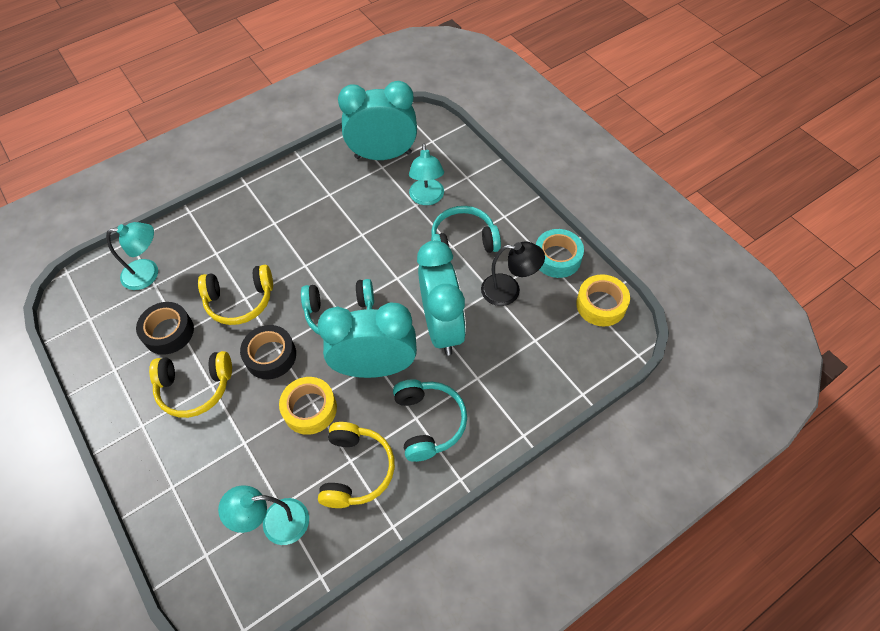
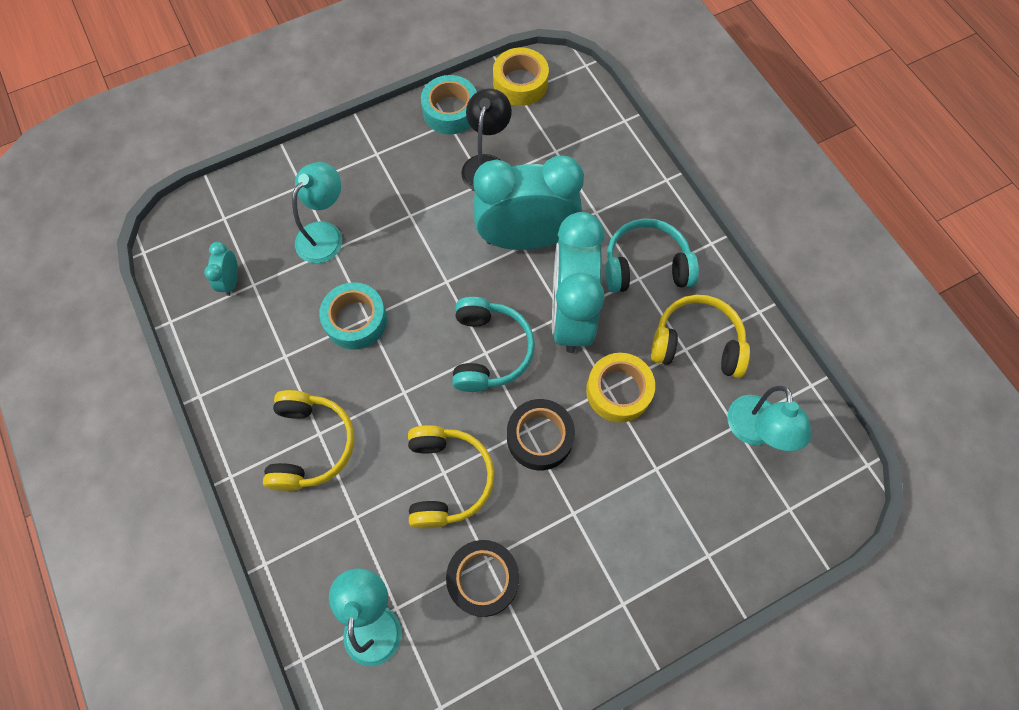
camera: 85 degrees left, 10 degrees up
(195, 387) = (575, 535): yellow headphones -> yellow headphones (310, 445)
(359, 228) = (356, 320): none -> turquoise tape
(383, 155) = (231, 281): turquoise clock -> turquoise clock, size x0.41
(427, 198) = (325, 234): turquoise lamp -> turquoise lamp turned 60 degrees counterclockwise
(463, 241) = (405, 202): turquoise headphones -> none

